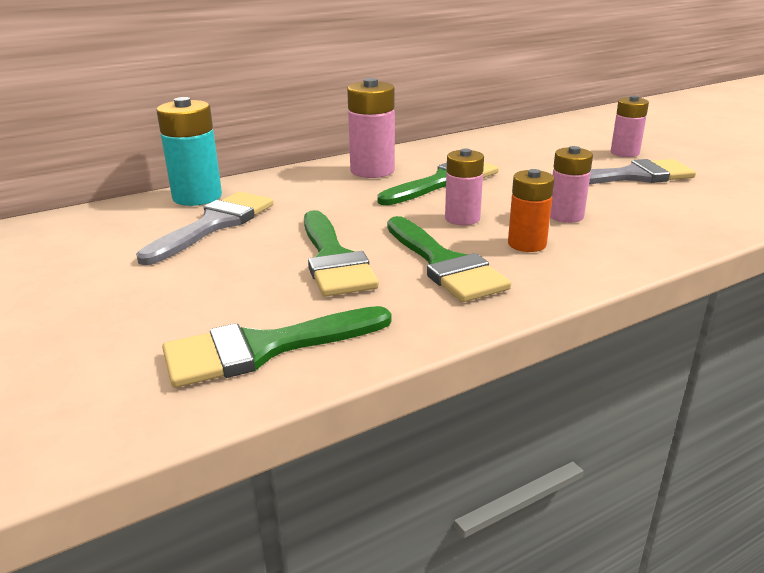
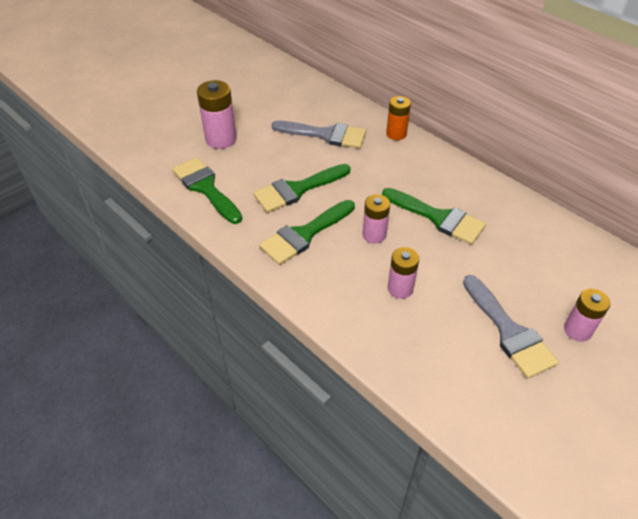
camera: 75 degrees right, 20 degrees up
(197, 197) = (361, 116): turquoise battery -> none
(372, 171) = (443, 178): pink battery -> pink battery (221, 139)
(527, 244) = (344, 270): orange battery -> orange battery (396, 134)

